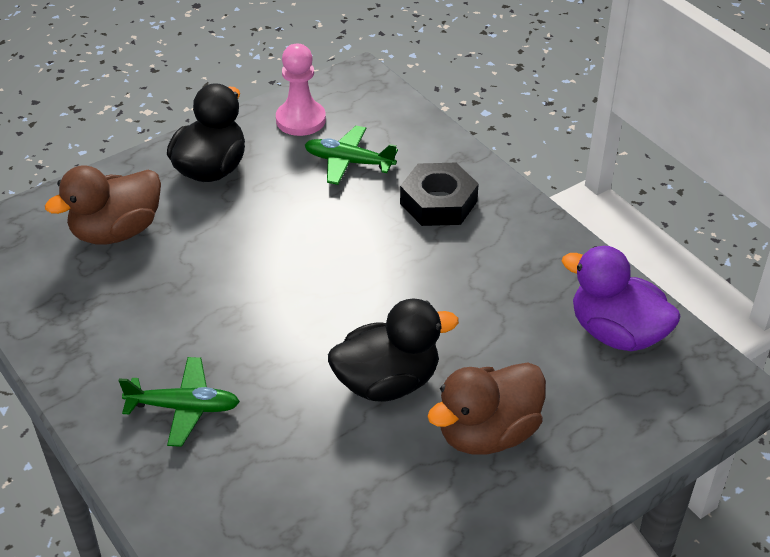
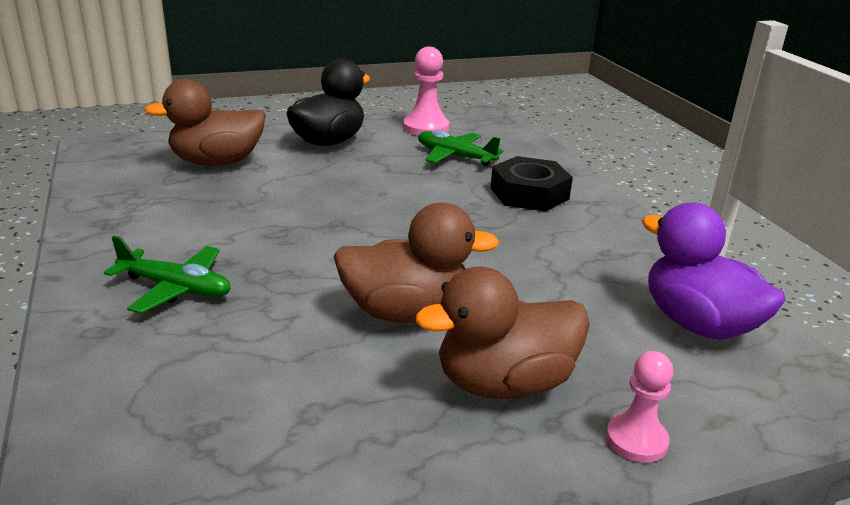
camera: 15 degrees right, 15 degrees down
(387, 382) = (406, 312): black duck -> brown duck
(592, 458) = (636, 440): none -> pink pawn

